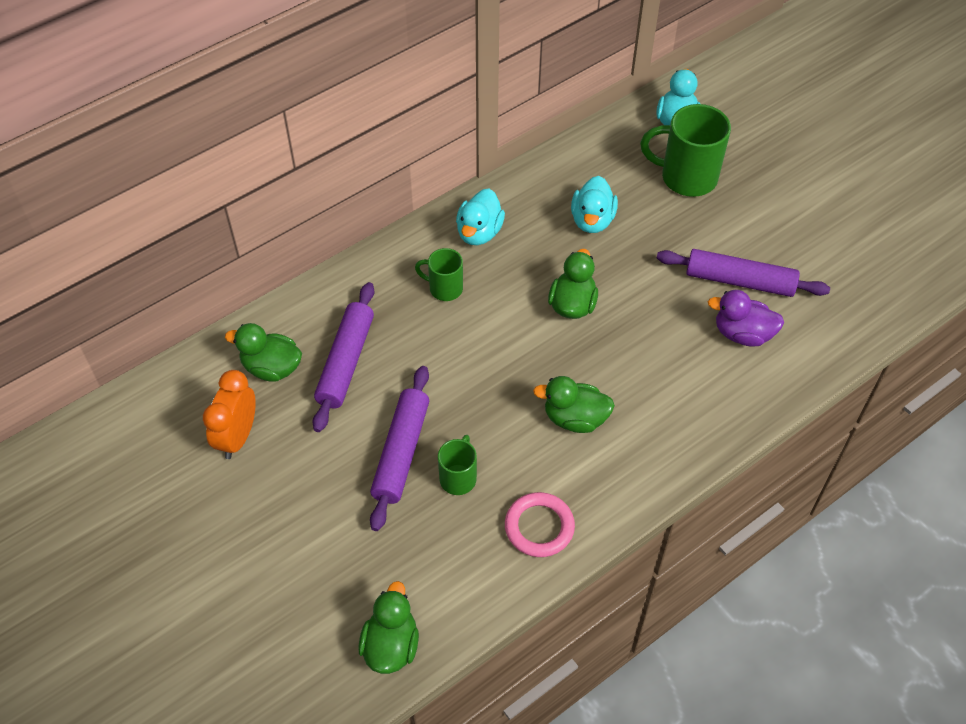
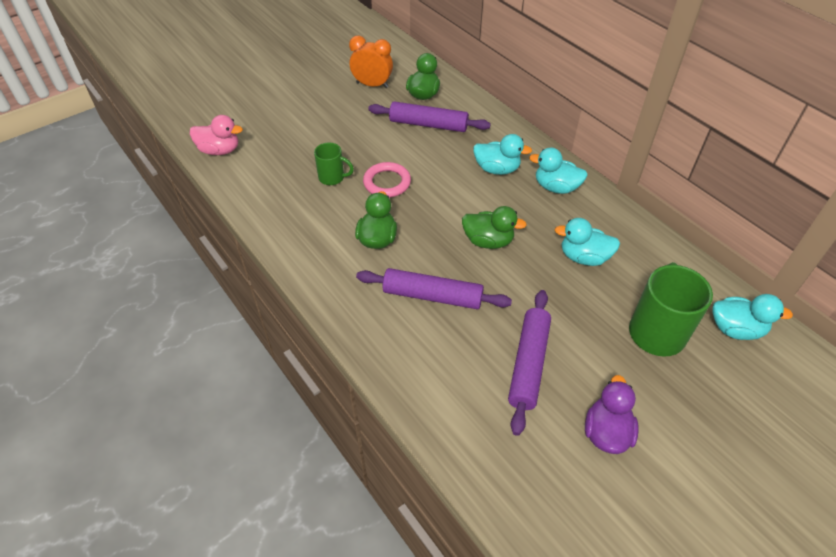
camera: 90 degrees right, 5 degrees down
(391, 645) = (220, 150): green duck -> pink duck
(401, 452) = (355, 151): purple rolling pin -> purple rolling pin (432, 296)
(444, 288) = (497, 169): green mug -> turquoise duck
(539, 527) = (288, 217): pink ring -> pink ring (387, 182)
(742, 334) = (464, 359): purple duck -> purple duck (606, 432)

